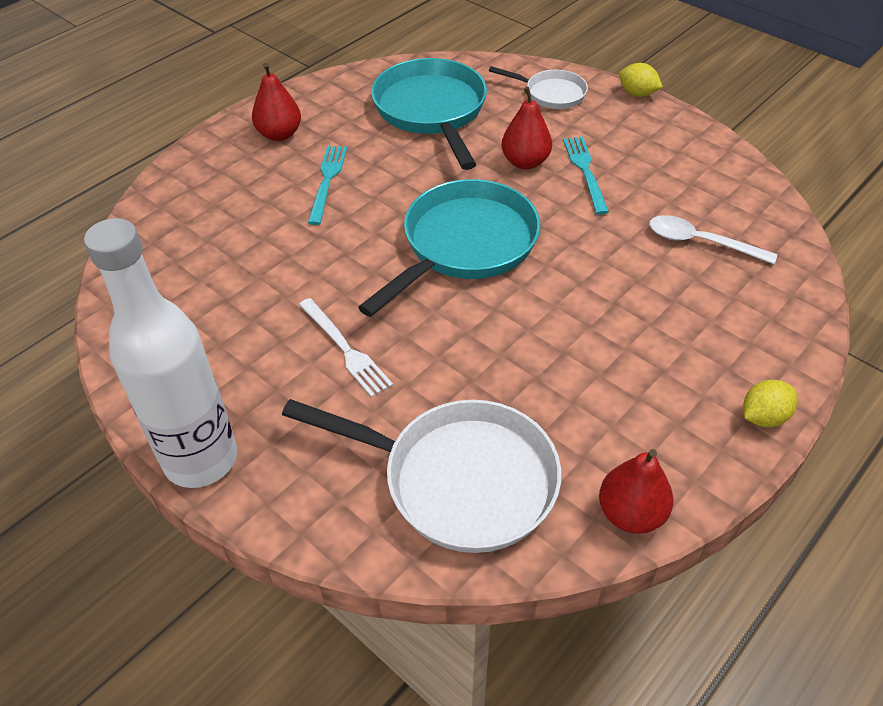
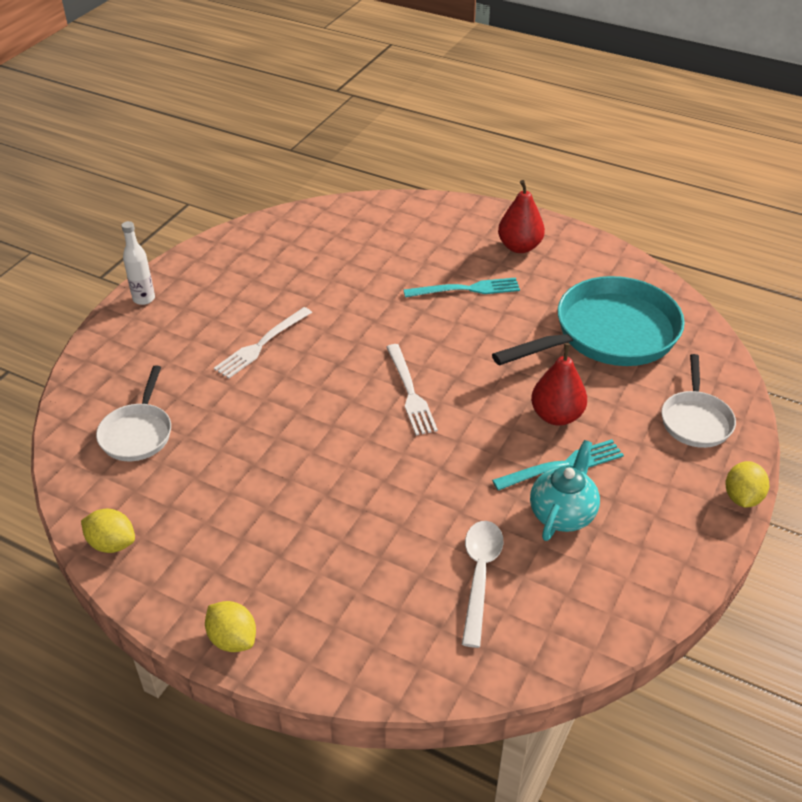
camera: 75 degrees right, 5 degrees down
(201, 459) = (144, 299): white bottle -> white bottle, size x0.41
(459, 480) = (137, 433): white pan -> white pan, size x0.53
(465, 245) = (410, 392): turquoise pan -> white fork
(631, 514) = (112, 543): red pear -> yellow lemon
(639, 183) = (562, 513): none -> turquoise teapot

